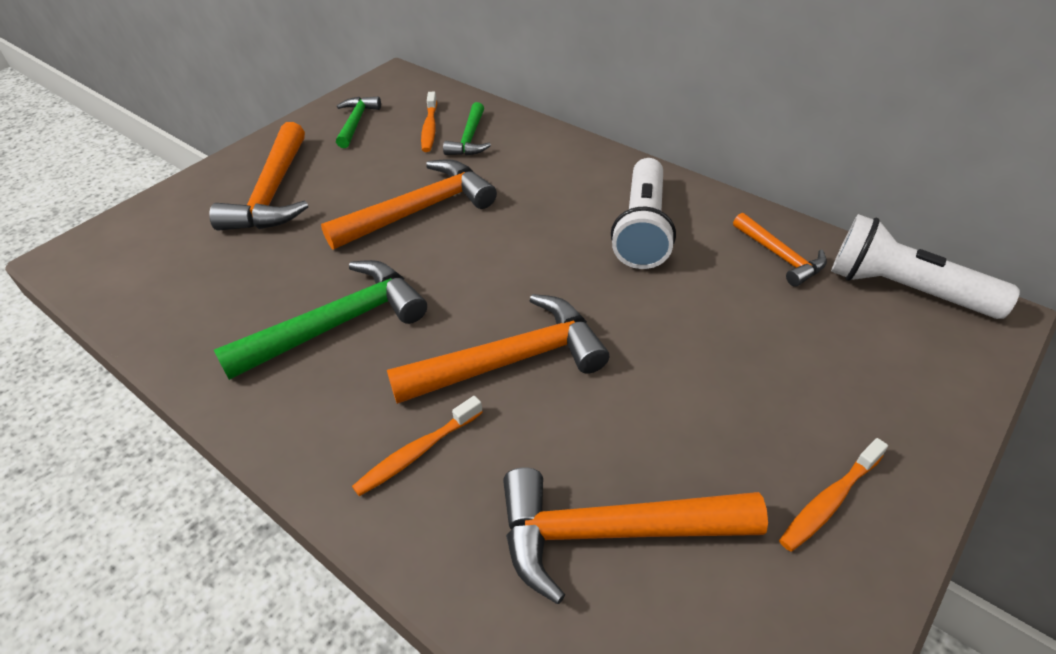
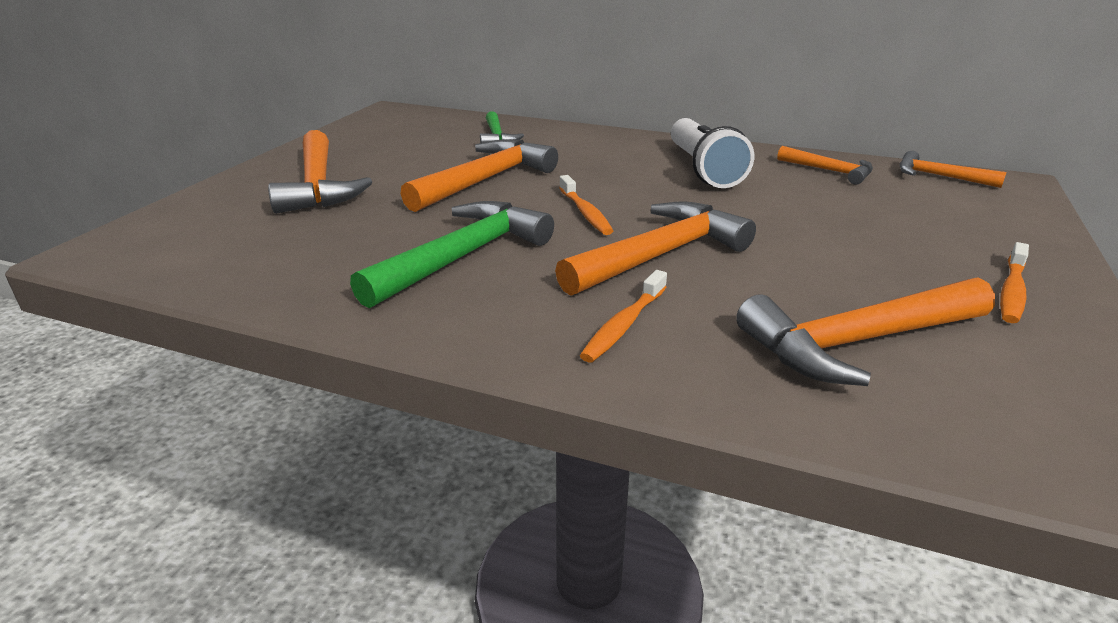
camera: 20 degrees left, 15 degrees down
(356, 122) = (373, 137): green hammer -> none
(429, 128) = (452, 135): orange toothbrush -> orange toothbrush (585, 213)
(904, 289) = (939, 176): white flashlight -> orange hammer

